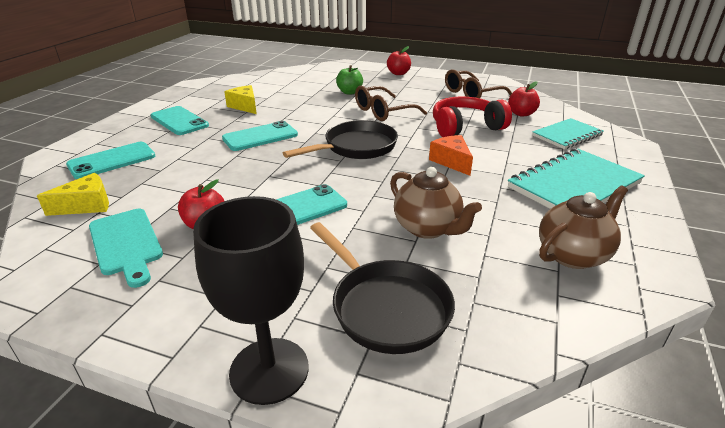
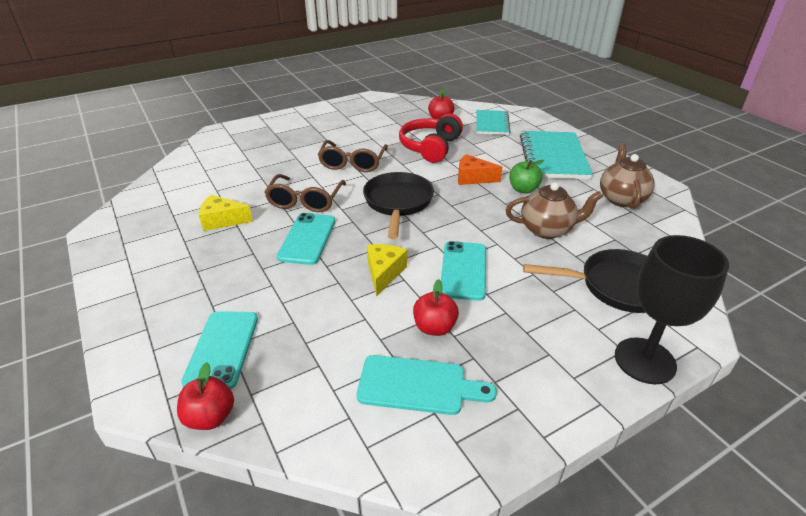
camera: 50 degrees left, 5 degrees up
(87, 205) = (308, 394): yellow cheese -> yellow cheese (384, 273)
(179, 121) = (190, 272): turquoise phone -> none
(349, 92) = (288, 158): green apple -> green apple (523, 189)
(398, 73) = (289, 121): red apple -> red apple (210, 417)
(472, 93) = (380, 116): brown glasses -> brown glasses (305, 201)

